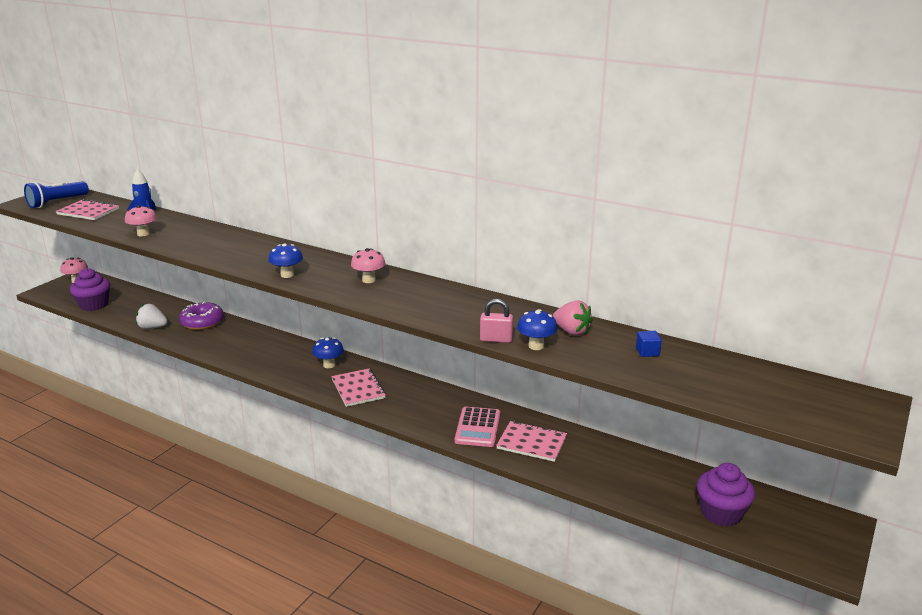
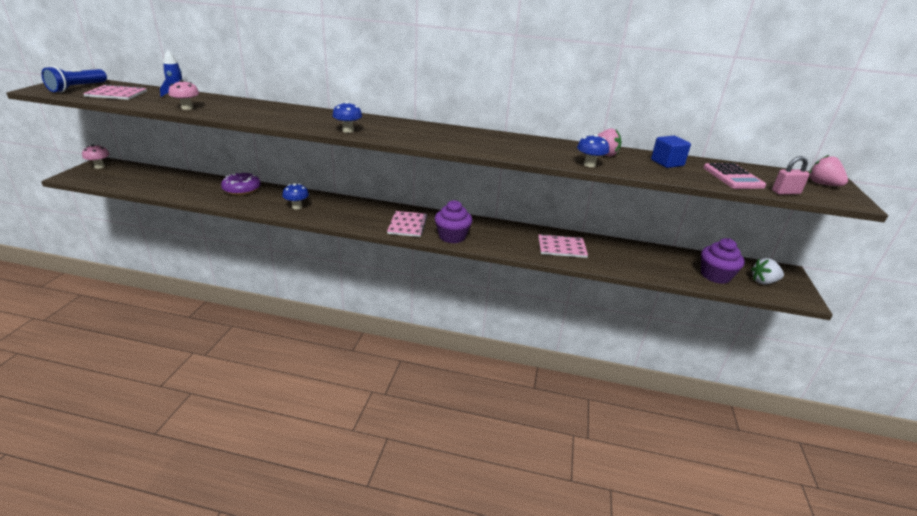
camera: 20 degrees left, 5 degrees up
(94, 305) = (128, 183): purple cupcake -> purple cupcake (452, 236)
(152, 327) = (197, 196): white strawberry -> white strawberry (763, 281)
(329, 365) = (372, 211): blue mushroom -> blue mushroom (297, 207)
(358, 389) = (407, 225): pink notebook -> pink notebook turned 45 degrees clockwise
(369, 280) = (419, 131): pink mushroom -> none
(477, 427) = (516, 242): pink calculator -> pink calculator (732, 177)
(496, 339) = (557, 162): pink padlock -> pink padlock (785, 192)
(647, 352) = (667, 163): blue cube -> blue cube, size x1.64
(851, 407) = (822, 184): none -> pink strawberry

